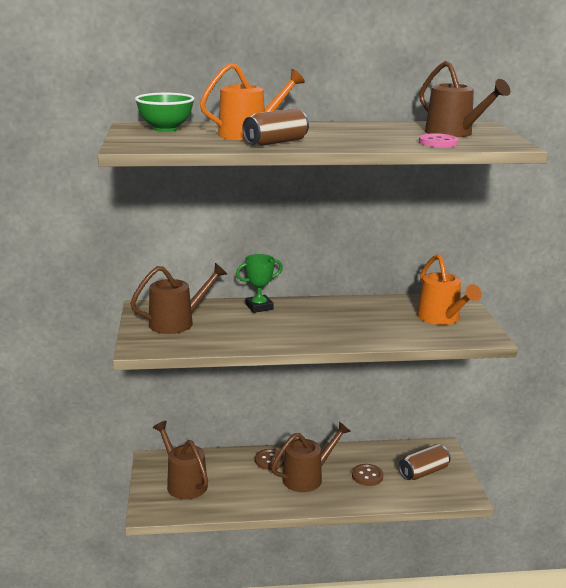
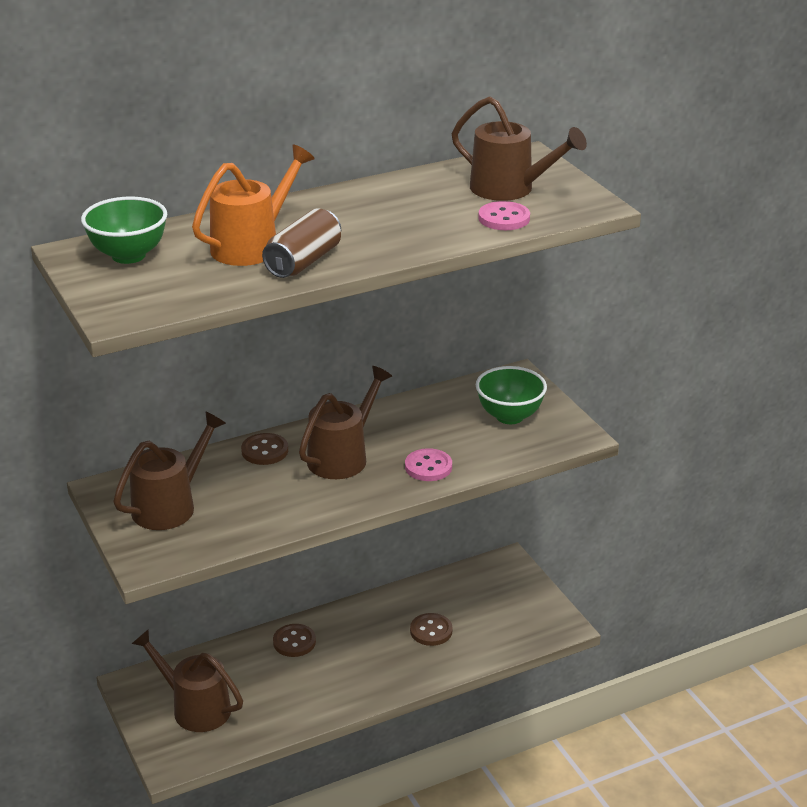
camera: 20 degrees left, 10 degrees up
(259, 307) = (265, 451): green trophy -> brown button
(307, 477) = (355, 654): brown watering can -> brown watering can (343, 456)
(365, 334) = (428, 467): none -> pink button
(423, 472) = (498, 606): brown can -> none
(442, 318) = (509, 416): orange watering can -> green bowl

